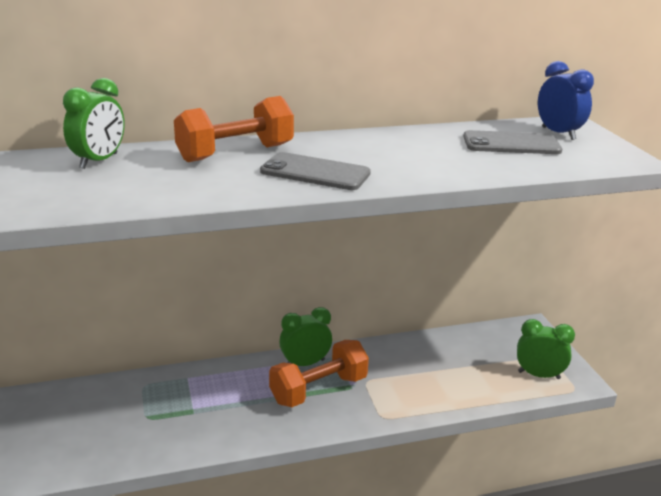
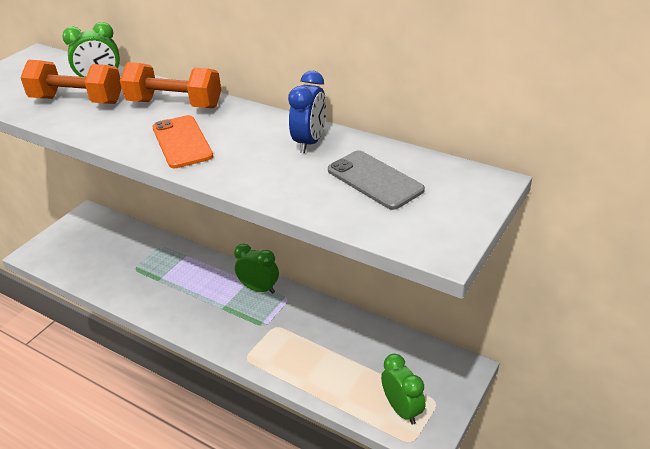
camera: 50 degrees right, 10 degrees up
(315, 172) = (182, 142): grey phone -> orange phone
(318, 390) = (239, 312): orange dumbbell -> orange dumbbell (77, 100)
(558, 133) = (445, 188): blue clock -> blue clock (310, 142)

